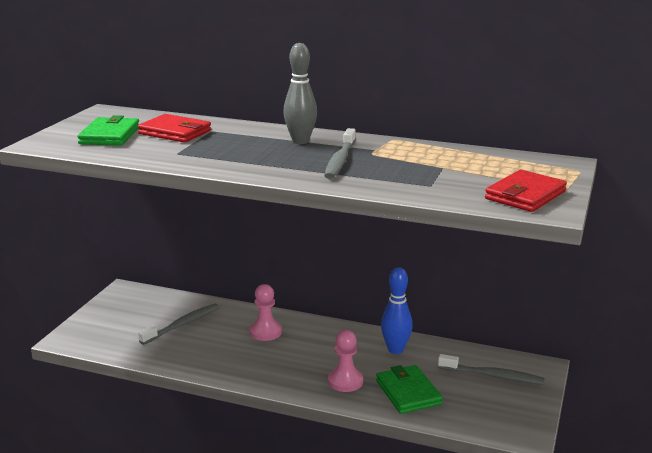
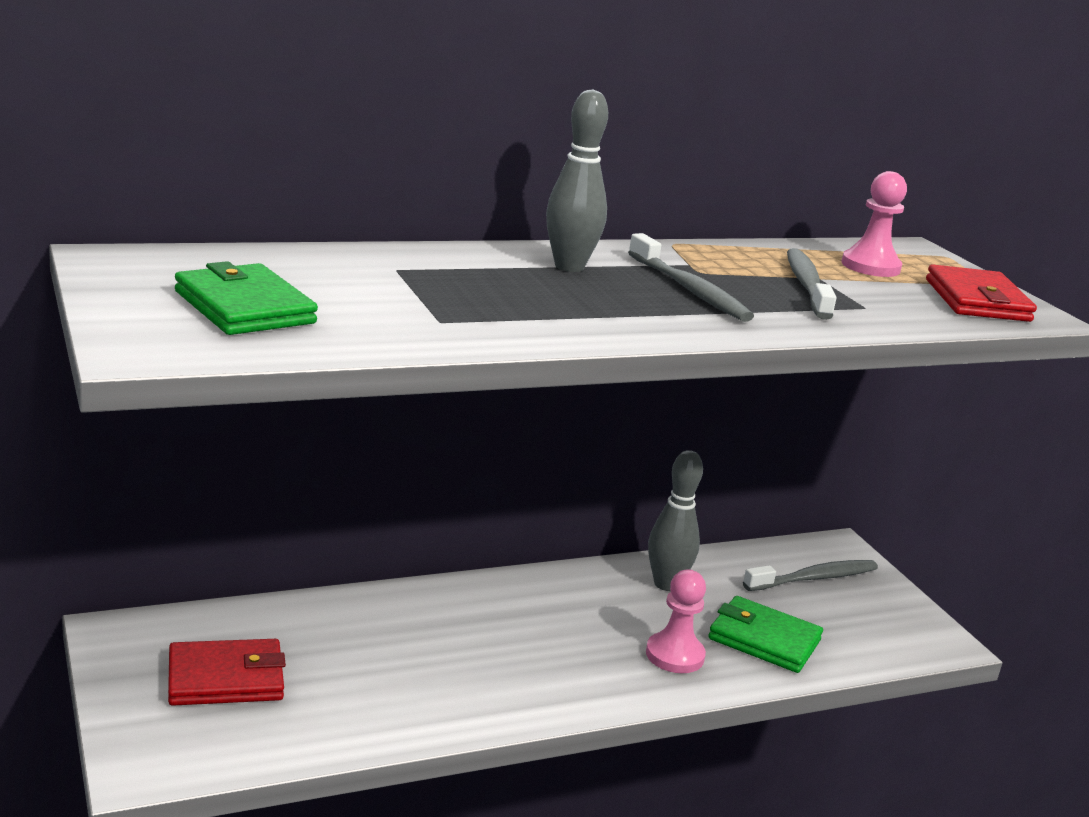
camera: 45 degrees left, 0 degrees up
(175, 132) = (346, 282): red wallet -> red wallet (225, 678)
(182, 325) = (318, 658): grey toothbrush -> grey toothbrush (806, 285)
(265, 332) = (465, 622): pink pawn -> pink pawn (870, 266)
(395, 350) = (666, 584): blue bowling pin -> grey bowling pin

